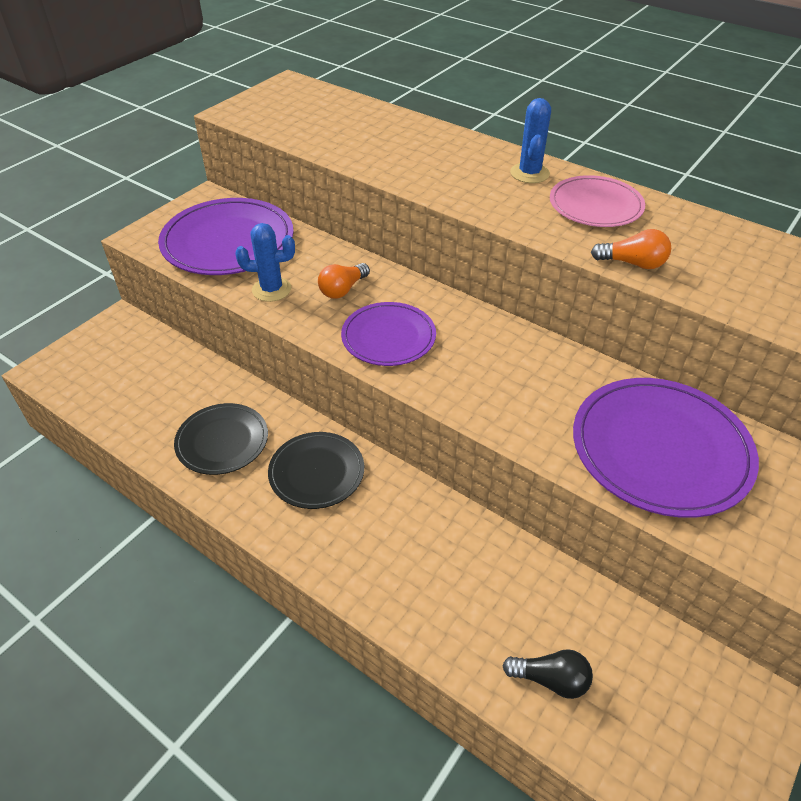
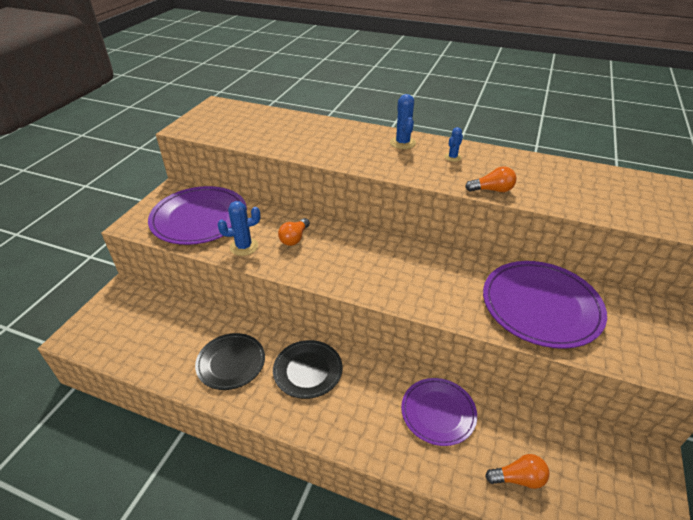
camera: 15 degrees left, 5 degrees down
(388, 337) = (338, 265): purple plate -> purple plate (438, 412)
(550, 679) = (518, 478): black light bulb -> orange light bulb
(595, 205) = (452, 157): pink plate -> blue cactus

